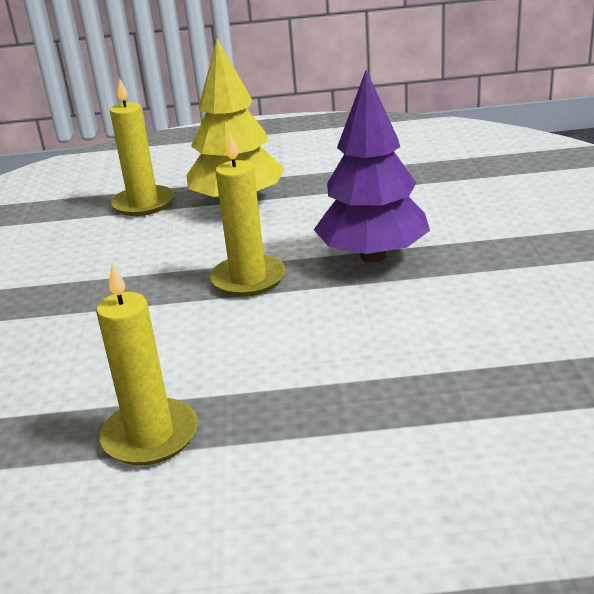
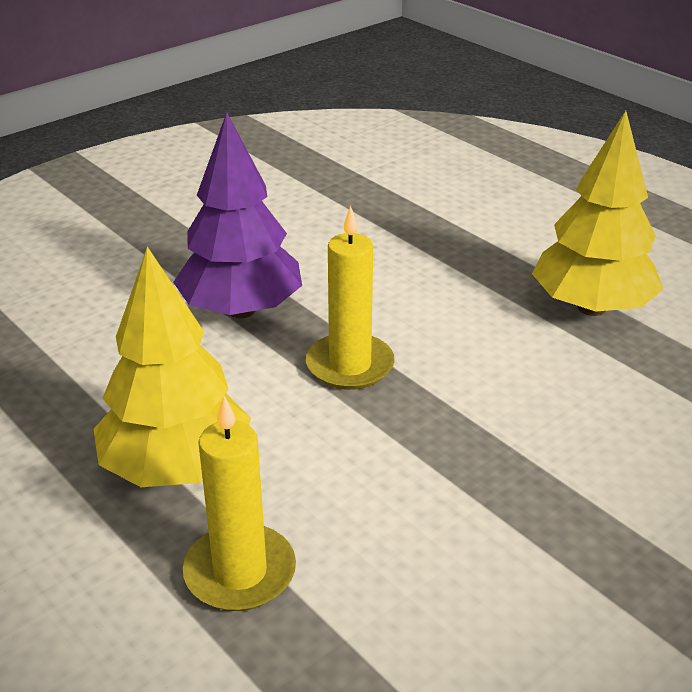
camera: 130 degrees left, 5 degrees up
(150, 436) = (591, 307): yellow candle -> yellow tree

